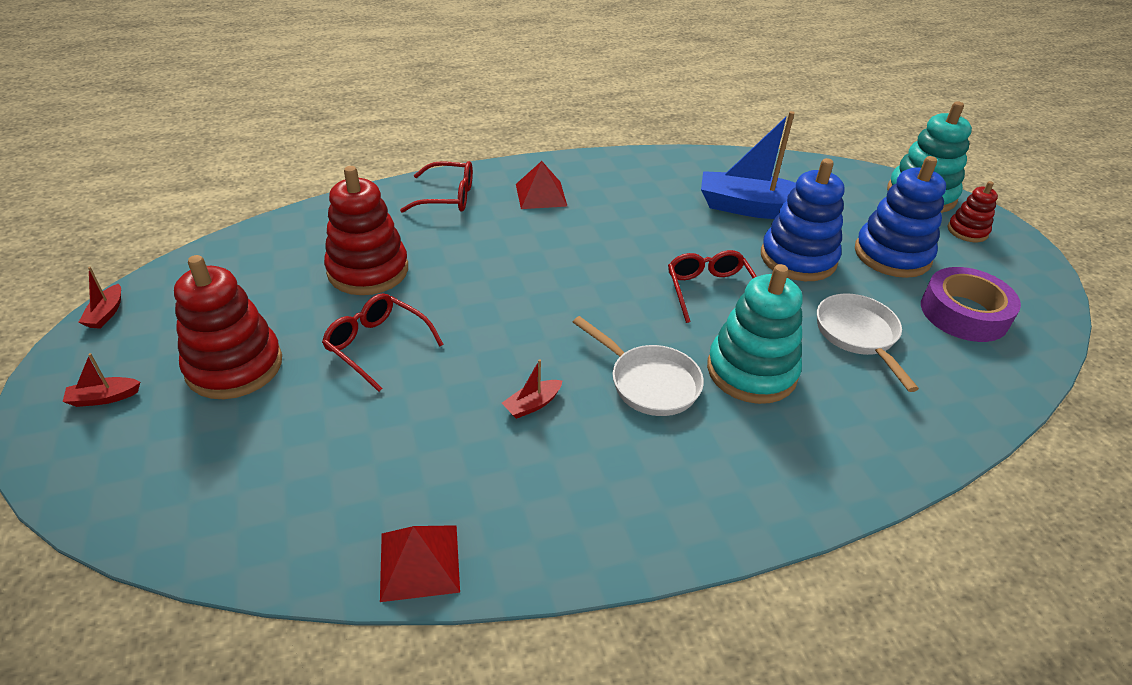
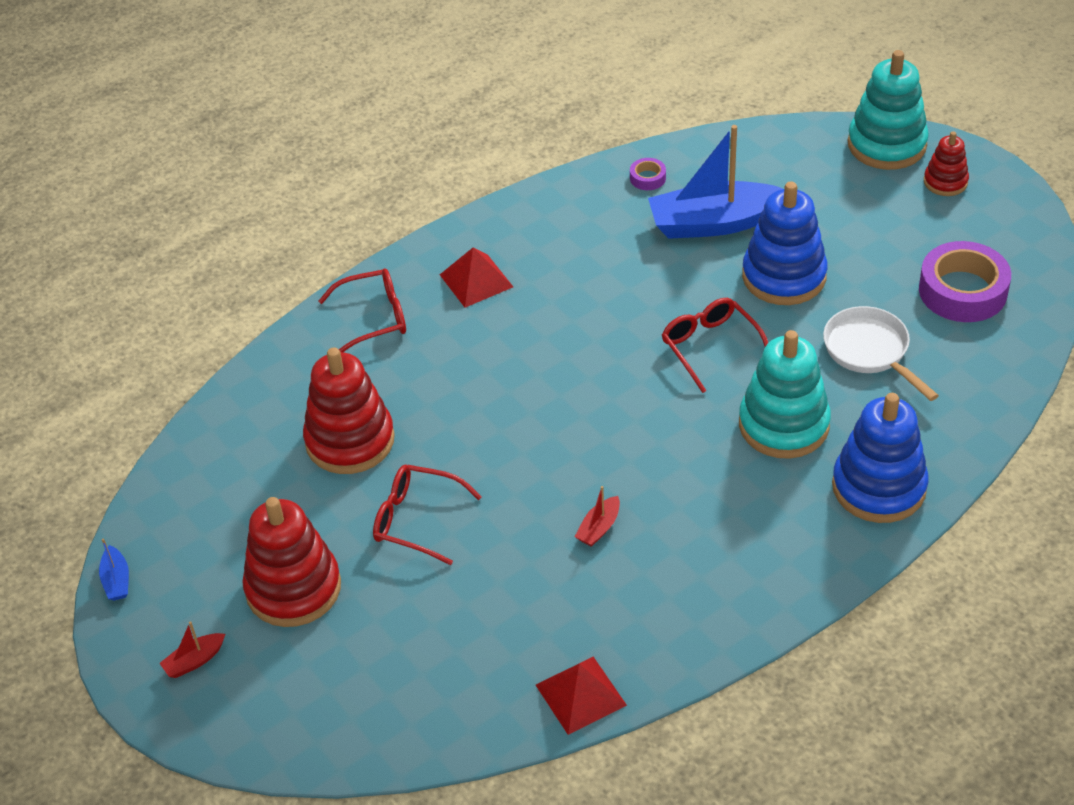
camera: 15 degrees left, 5 degrees up
(106, 313) = (116, 580): red boat -> blue boat
(649, 382) = (694, 469): white pan -> none
(712, 168) = (647, 178): none -> purple tape
(892, 255) = (877, 240): blue stacking toy -> blue stacking toy (879, 487)

